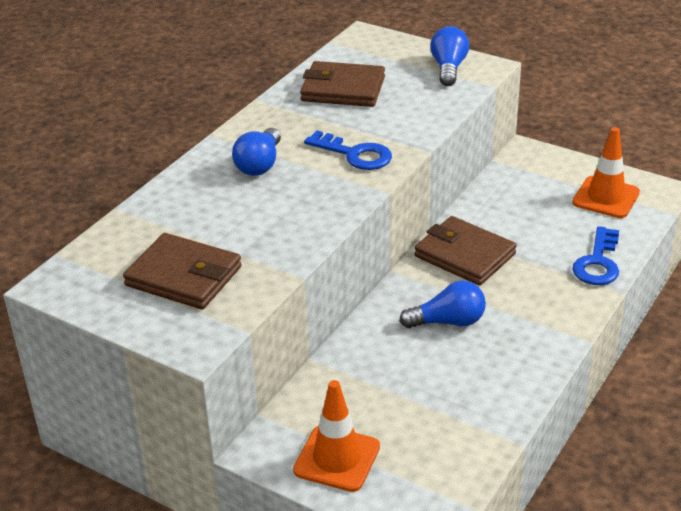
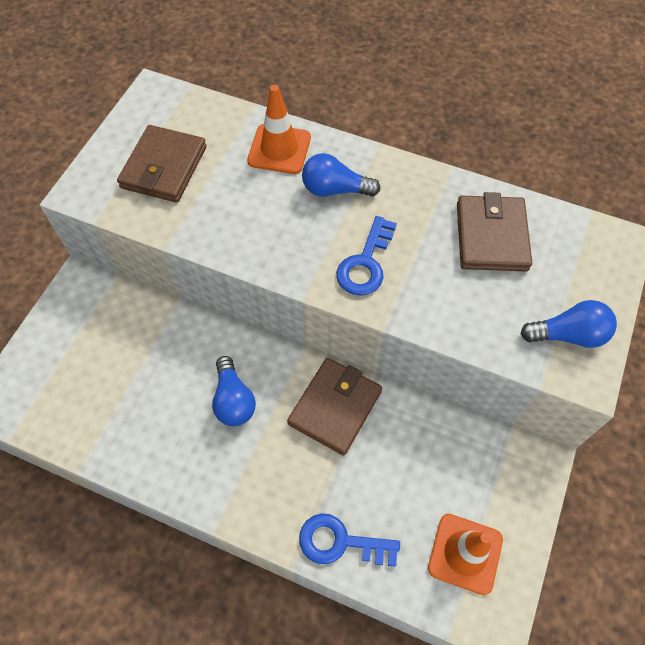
camera: 80 degrees right, 25 degrees up
(337, 458) = (67, 333): orange traffic cone -> orange traffic cone (279, 149)

